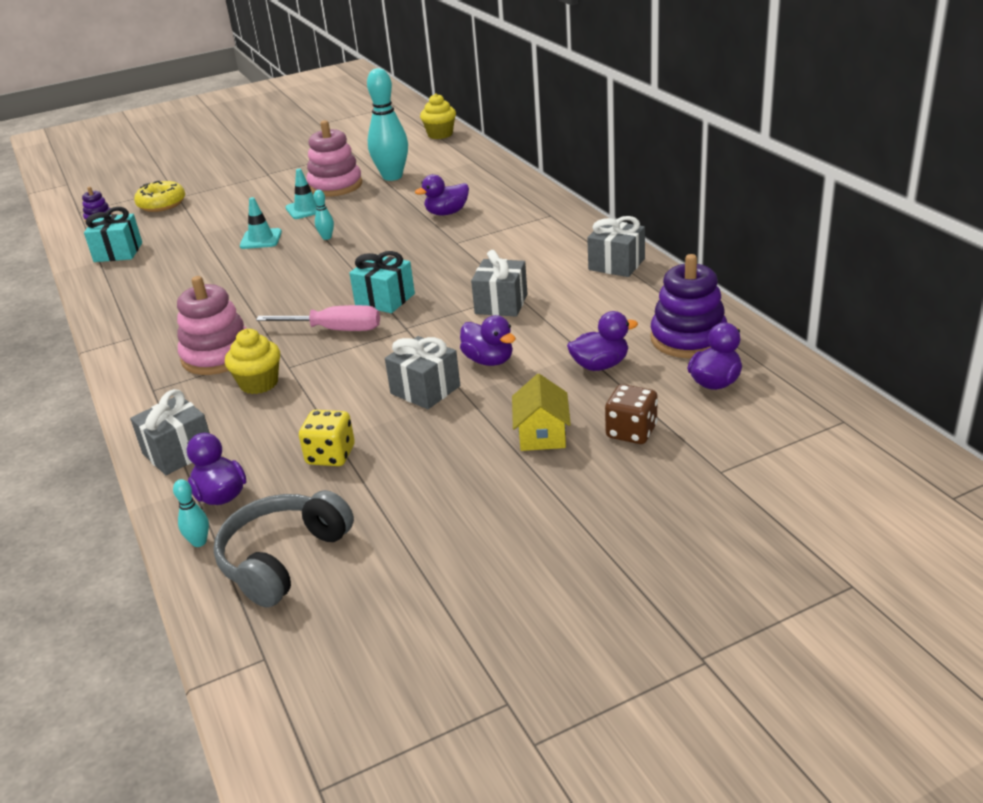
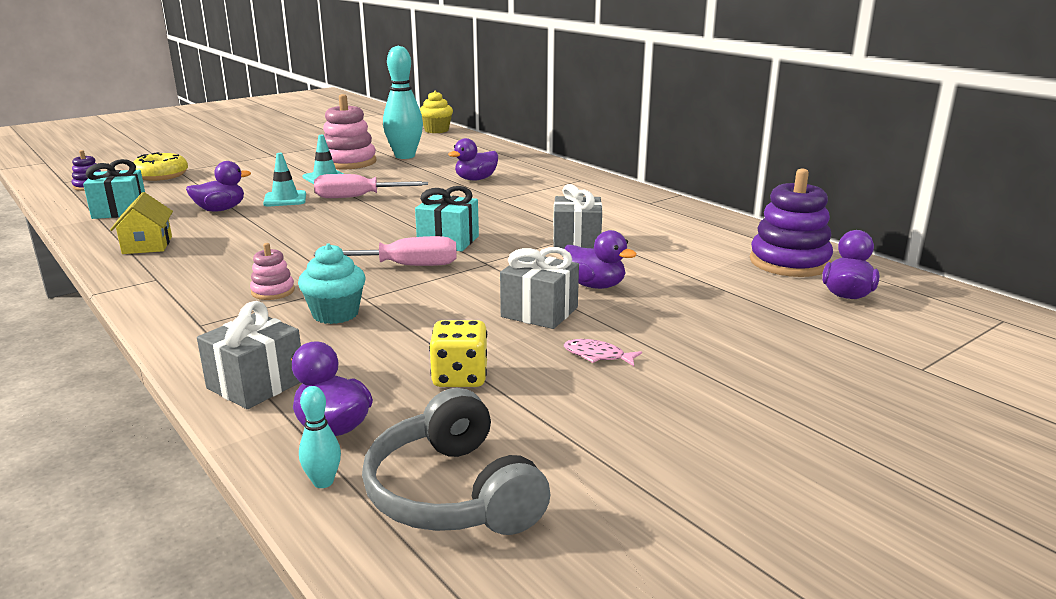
camera: 15 degrees left, 10 degrees down
(217, 356) = (273, 291): pink stacking toy -> pink stacking toy, size x0.50
(259, 383) = (335, 314): yellow cupcake -> turquoise cupcake
(283, 559) = (453, 493): grey headphones -> grey headphones turned 45 degrees counterclockwise
(327, 237) = (358, 197): turquoise bowling pin -> pink screwdriver
(449, 440) = (597, 355): none -> pink fish
(542, 434) = (700, 345): yellow house -> yellow house (147, 245)
(600, 365) = (717, 285): purple duck -> purple duck (220, 210)
(616, 264) = (672, 211): grey gift -> none
(631, 432) = (796, 339): brown dice -> none

